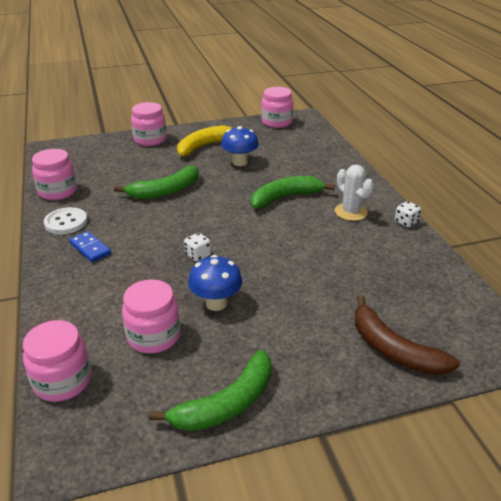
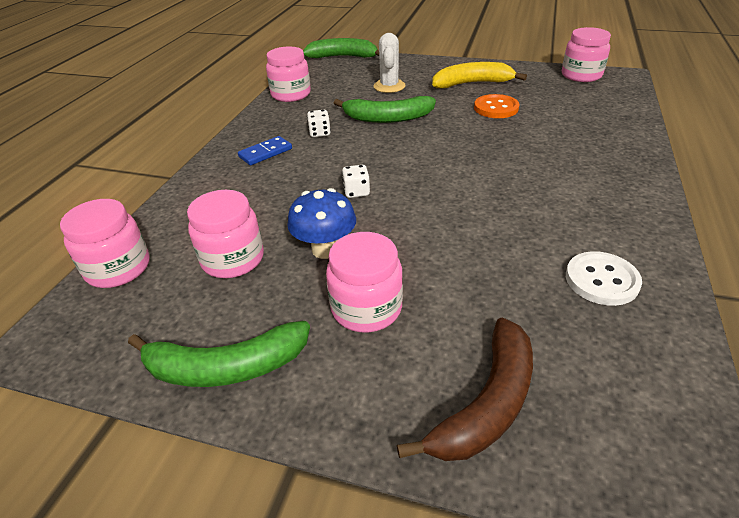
camera: 35 degrees right, 5 degrees up
(66, 222) = (270, 123): white button -> white button (601, 280)
(90, 248) = (265, 153): blue domino -> blue domino turned 60 degrees clockwise
(150, 140) = (421, 66): pink jar -> pink jar (366, 308)
(240, 162) = (496, 108): blue mushroom -> orange button
(285, 197) = (514, 159): green banana -> green banana (343, 57)
(351, 212) = (588, 200): white cactus -> white cactus (389, 86)
(393, 349) = (487, 403): brown banana -> brown banana turned 135 degrees counterclockwise
(406, 222) = (662, 237): white dice -> white dice (319, 133)

